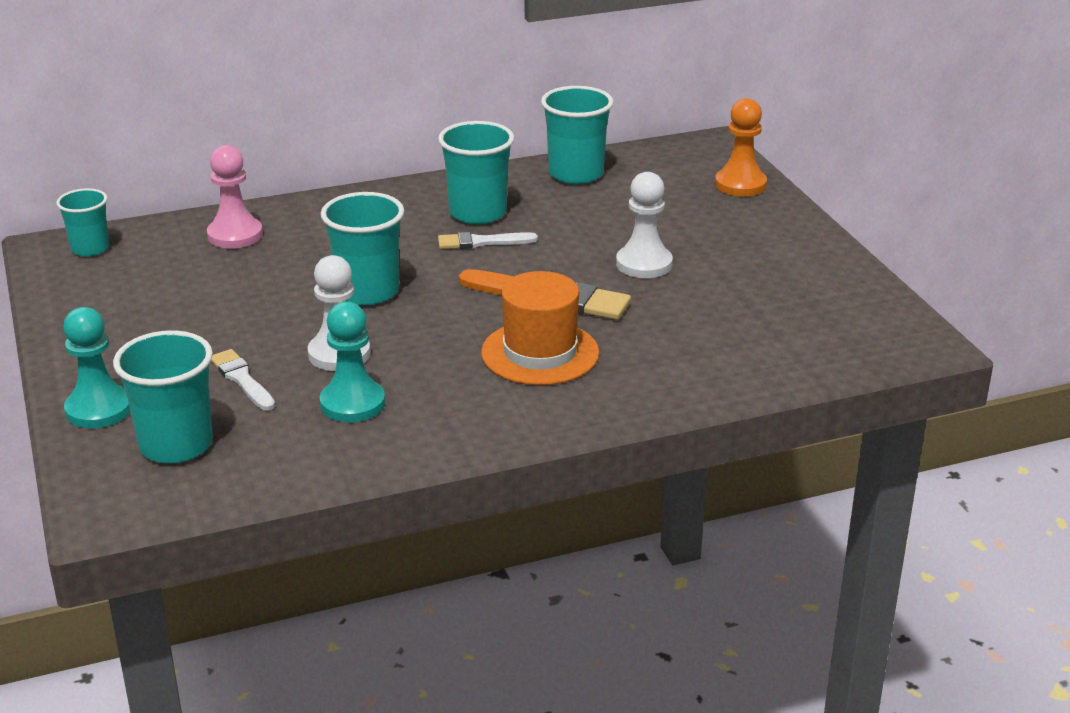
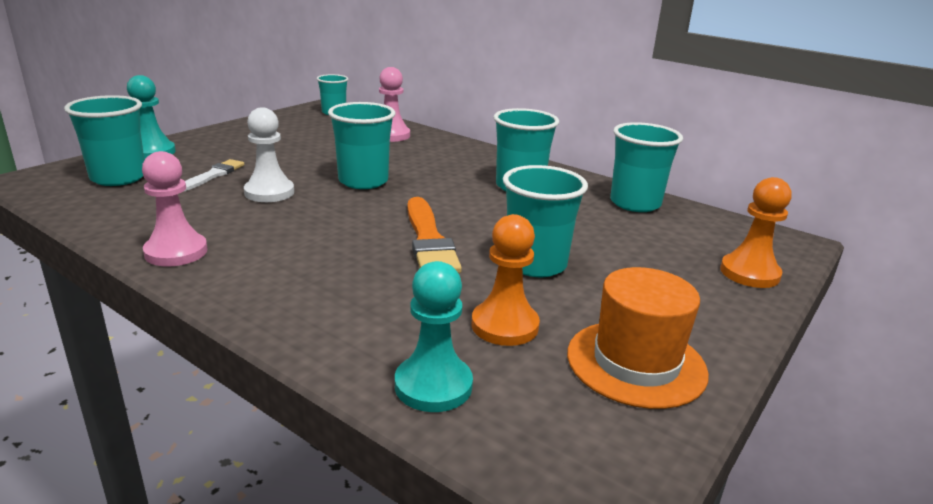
camera: 55 degrees right, 5 degrees down
(352, 403) = (203, 211): turquoise pawn -> turquoise pawn (433, 386)
(445, 434) = (176, 252): none -> pink pawn
(482, 242) = (480, 197): white brush -> none
(540, 353) = (334, 257): orange hat -> orange hat (636, 363)
(644, 264) = (535, 264): white pawn -> turquoise cup
(725, 310) = (504, 326): none -> orange pawn

